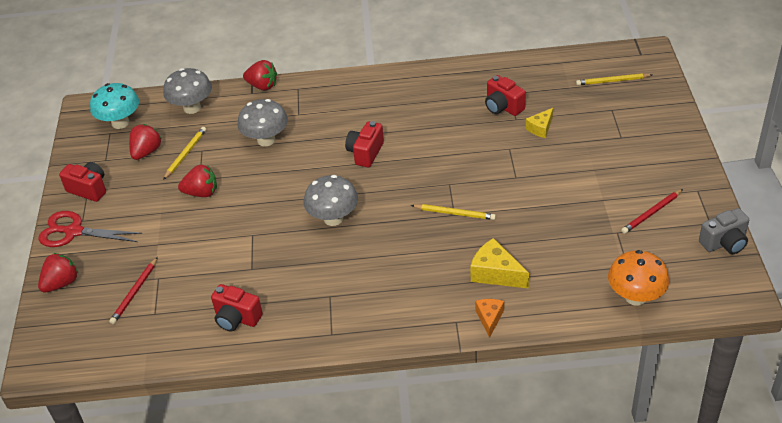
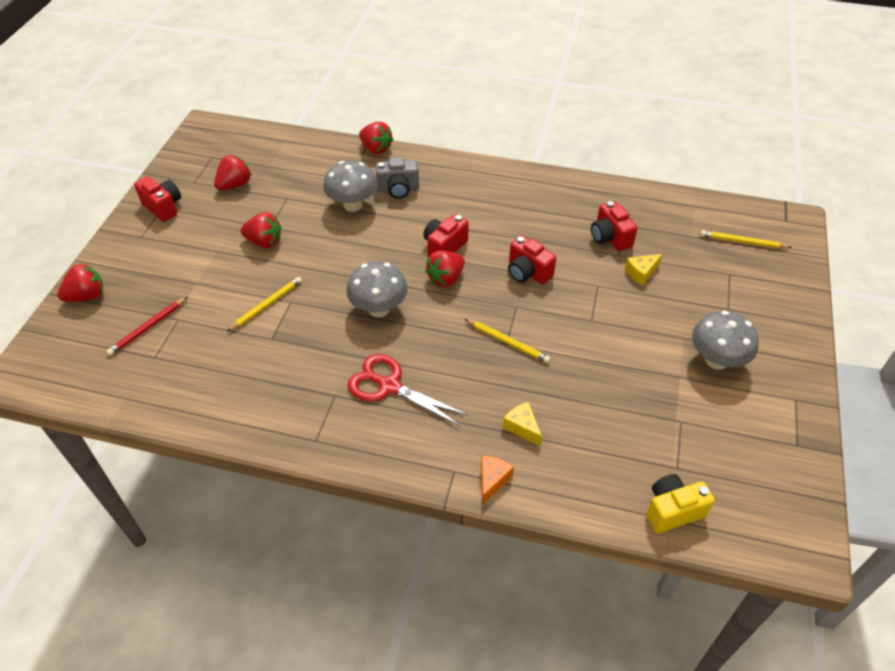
camera: 15 degrees right, 5 degrees up
(74, 232) = (127, 246): red scissors -> red scissors (389, 386)
(120, 123) = (226, 149): turquoise mushroom -> none
(185, 154) = (269, 197): yellow pencil -> yellow pencil (267, 305)
(192, 108) = (299, 153): grey mushroom -> grey mushroom (716, 360)
(237, 318) = (229, 389): red camera -> red camera (528, 272)
(379, 178) = (446, 278): none -> red strawberry
(495, 273) = (522, 427): yellow cheese -> yellow cheese, size x0.63
(635, 297) = (672, 510): orange mushroom -> yellow camera
(651, 213) = (730, 410): red pencil -> none
(724, 243) = (806, 476): grey camera -> grey camera (398, 189)

